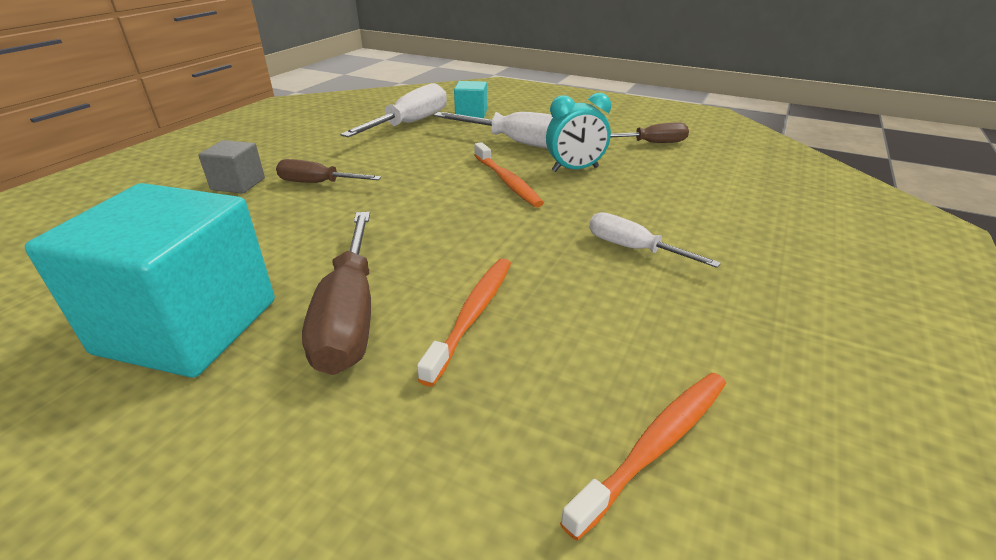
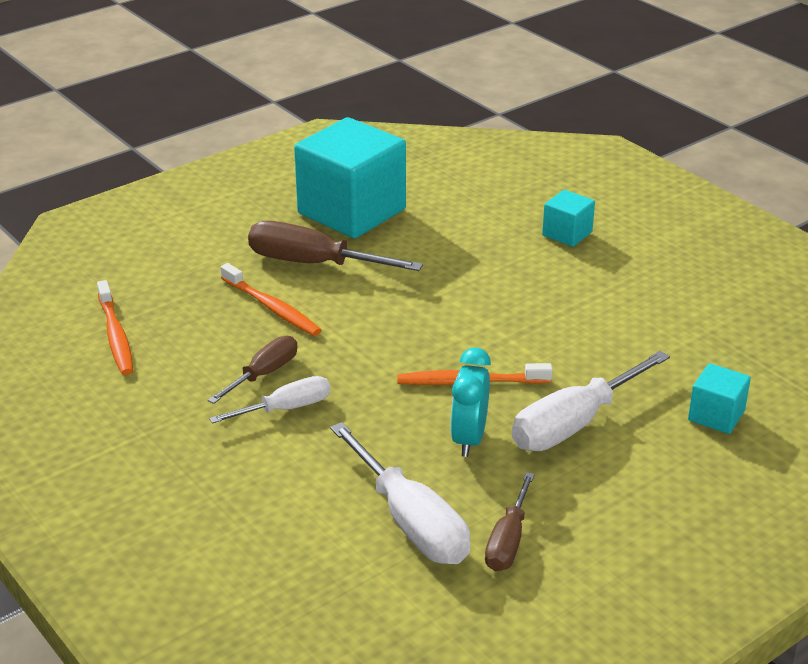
camera: 115 degrees right, 0 degrees up
(238, 184) = (567, 234): grey cube -> turquoise cube
(318, 183) = (541, 273): brown screwdriver -> brown screwdriver (263, 374)
(410, 124) = (696, 356): white screwdriver -> white screwdriver (410, 521)

